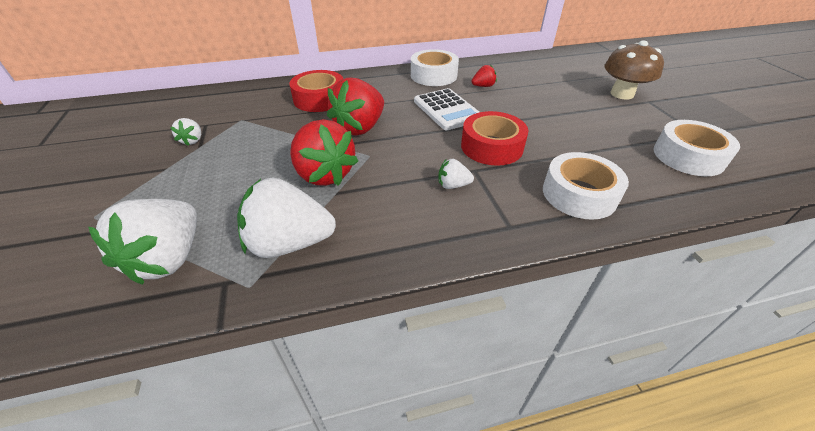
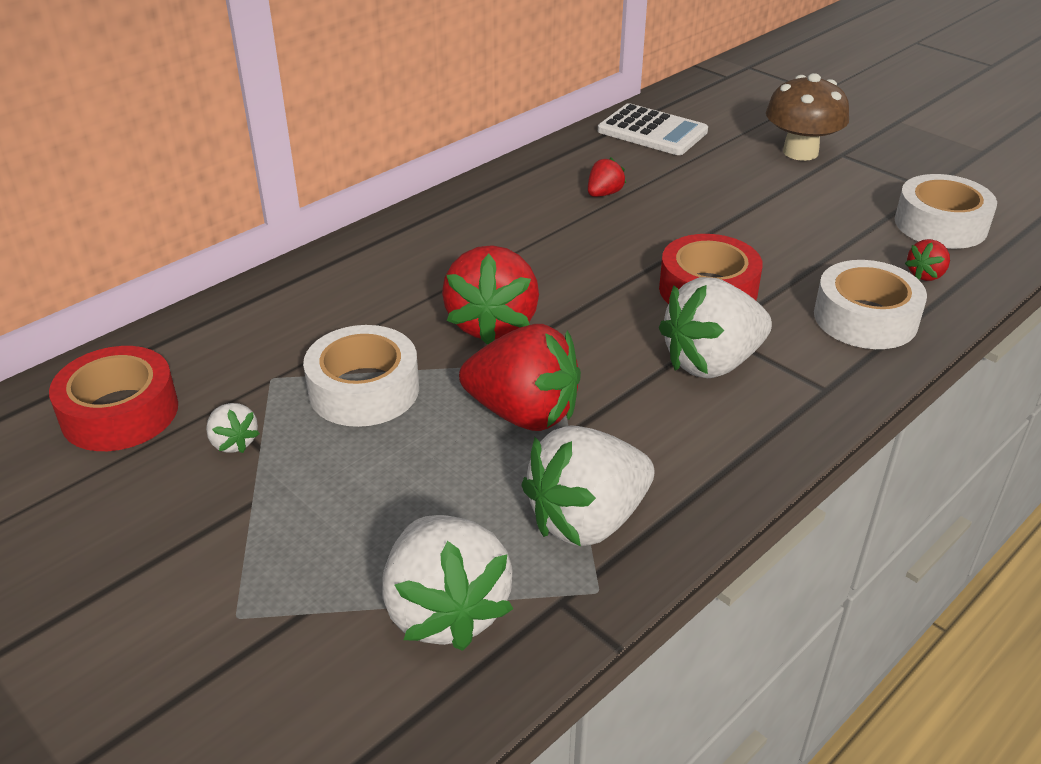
camera: 30 degrees left, 5 degrees down
(319, 99) = (366, 296): red tape -> red tape (120, 412)
(433, 75) = (509, 196): white tape -> white tape (364, 390)
(447, 110) = (591, 251): white calculator -> white calculator (652, 131)
(453, 185) = (711, 363): white strawberry -> white strawberry, size x2.13
(649, 182) = (926, 275): none -> red strawberry

